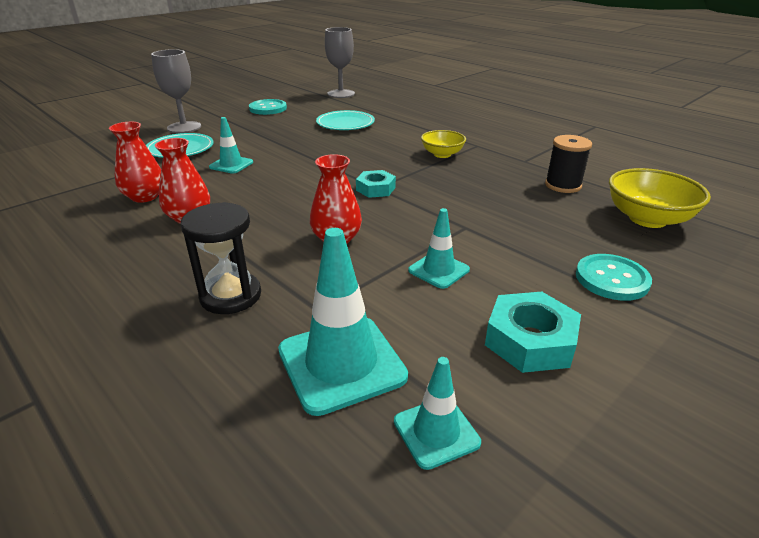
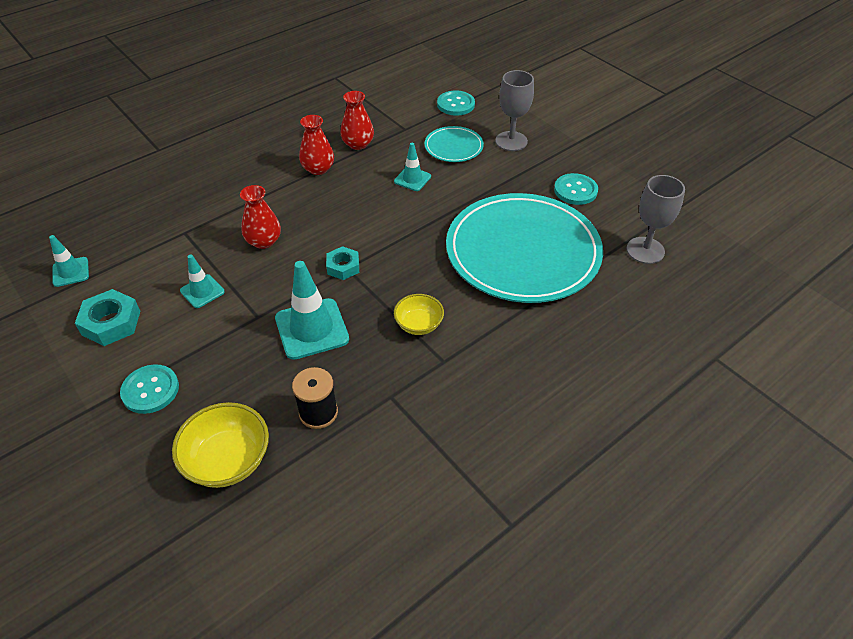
camera: 95 degrees right, 15 degrees up
(95, 150) = (455, 104): none -> turquoise button
(230, 296) = (212, 197): black hourglass -> none
(341, 363) = (133, 241): turquoise traffic cone -> turquoise traffic cone (312, 329)
(345, 123) = (523, 252): turquoise plate -> turquoise plate, size x2.26

